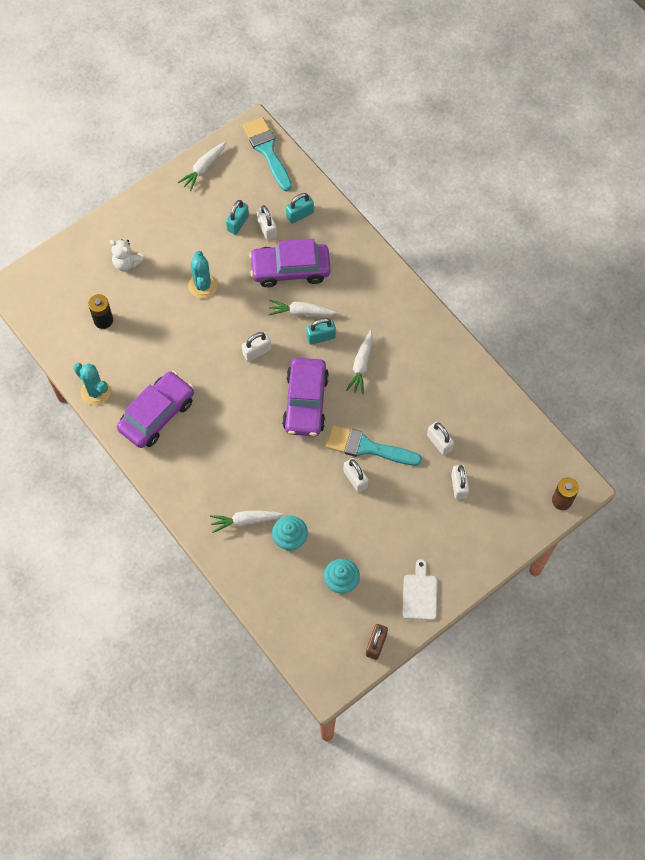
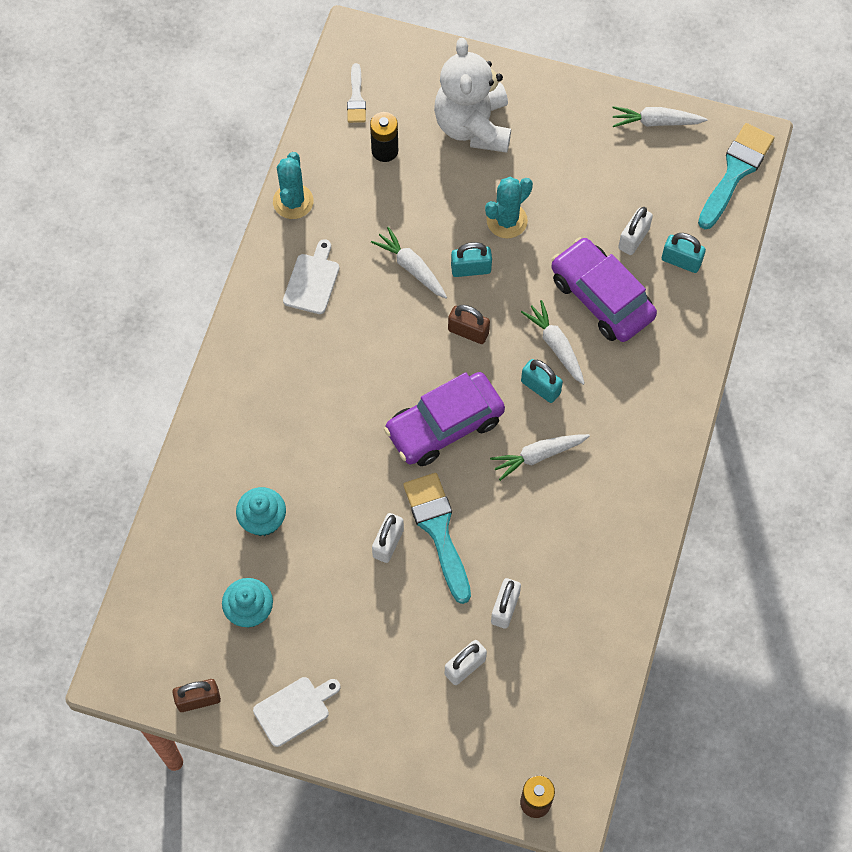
camera: 55 degrees right, 0 degrees up
(55, 313) = (356, 98): none -> white brush
(127, 263) = (473, 126): white teddy bear -> white teddy bear, size x1.95
(157, 414) = (312, 281): purple car -> white cutting board
(238, 223) = (615, 203): turquoise padlock -> turquoise padlock (471, 269)
(245, 521) = (251, 458): white carrot -> white carrot (411, 267)
(257, 351) = (468, 331): white padlock -> brown padlock

